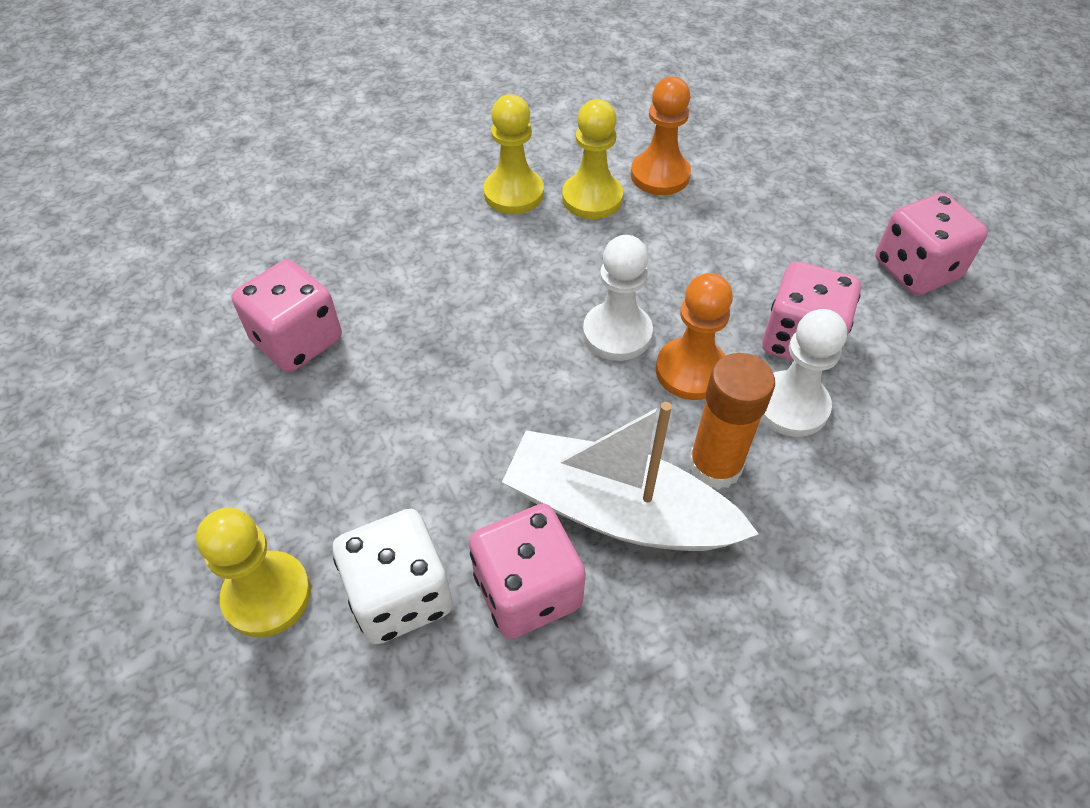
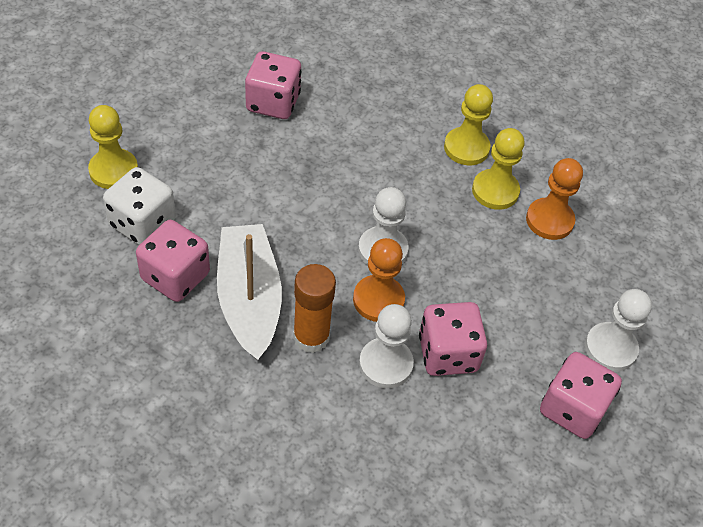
camera: 55 degrees right, 0 degrees up
(850, 206) = (610, 348): none -> white pawn

